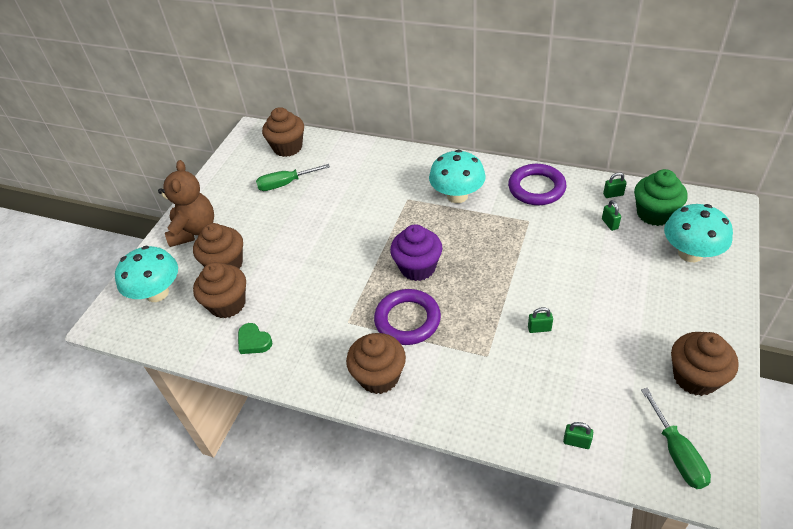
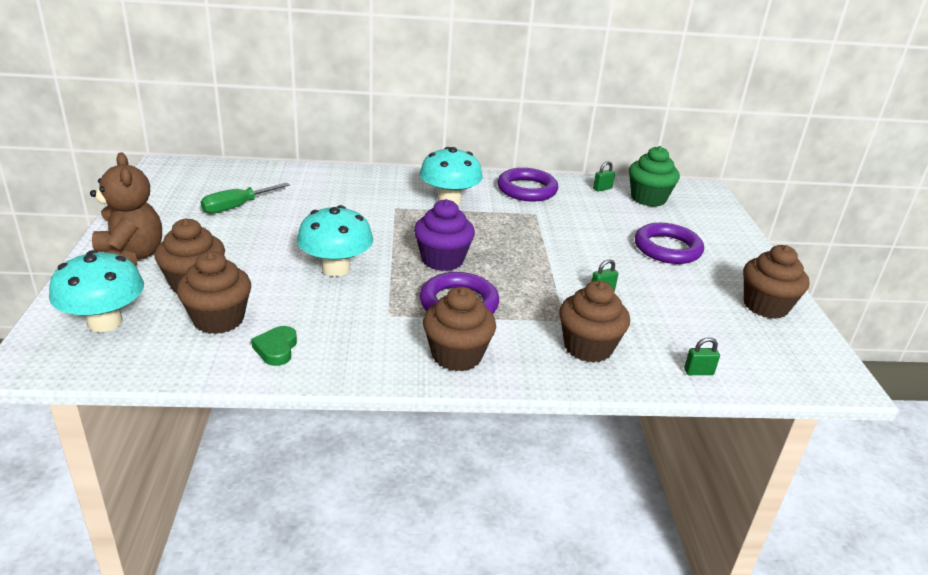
camera: 30 degrees left, 15 degrees down
(254, 341) = (276, 349): green heart -> green heart turned 75 degrees clockwise
(288, 147) = (221, 177): brown cupcake -> brown cupcake (588, 347)
(609, 224) = (613, 209): green padlock -> none
(635, 284) = (667, 248): none -> purple ring
(677, 453) = (791, 363): green screwdriver -> none
(690, 253) = (698, 222): turquoise mushroom -> turquoise mushroom (336, 269)

